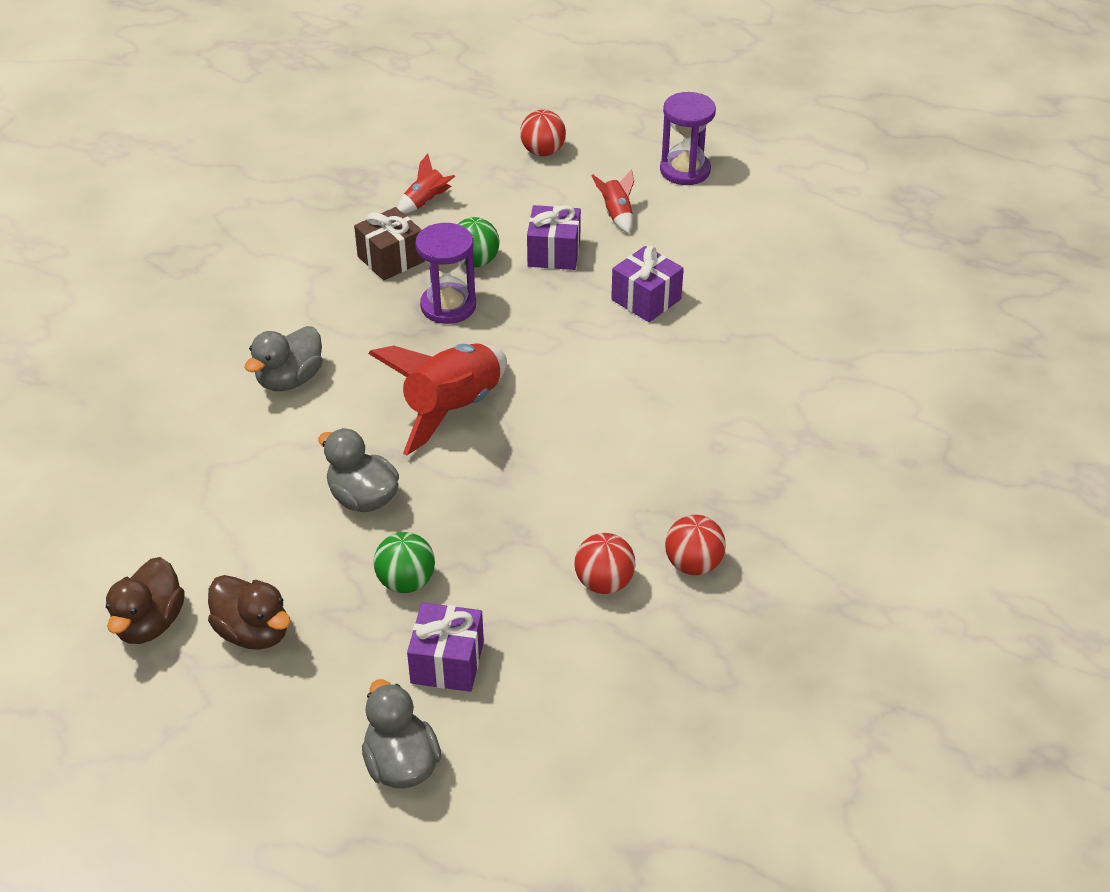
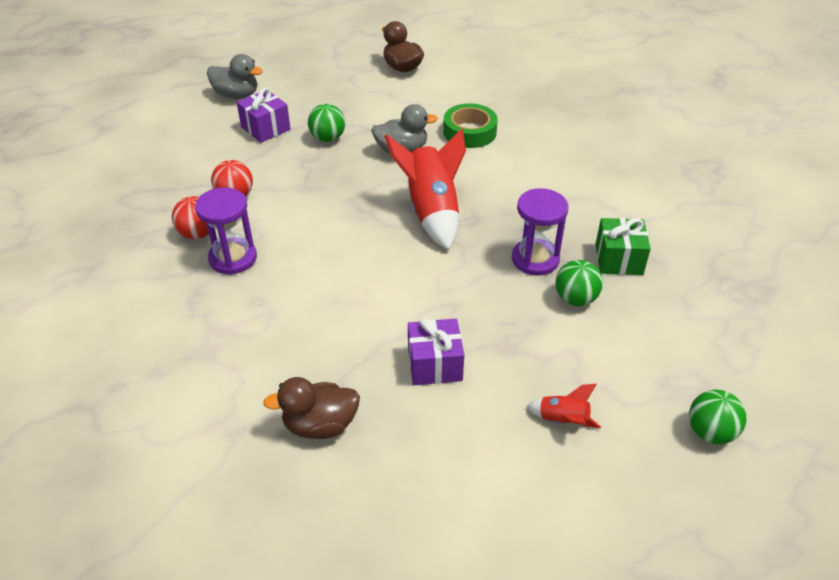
camera: 130 degrees right, 0 degrees up
(254, 632) = (359, 89): brown duck -> brown duck (320, 425)
(264, 461) = (469, 132): none -> green tape
(290, 379) = (530, 166): grey duck -> none
(391, 259) = (619, 259): brown gift -> green gift
(426, 202) = (682, 313): red rocket -> none
(543, 152) = (710, 432): red ball -> green ball
(554, 253) = (545, 347): purple gift -> none
(685, 170) = (592, 525): purple hourglass -> purple hourglass (233, 258)

